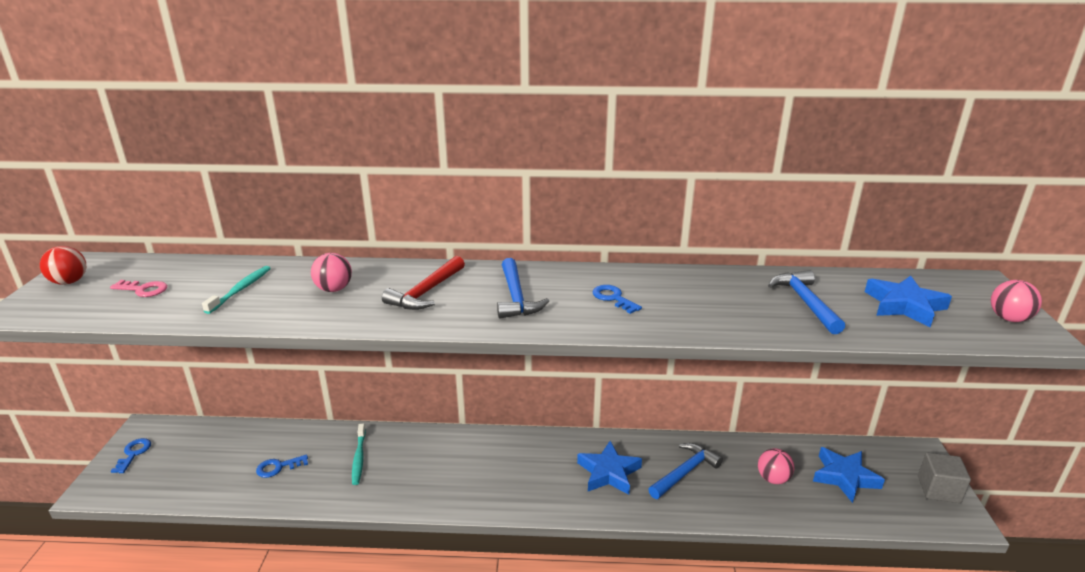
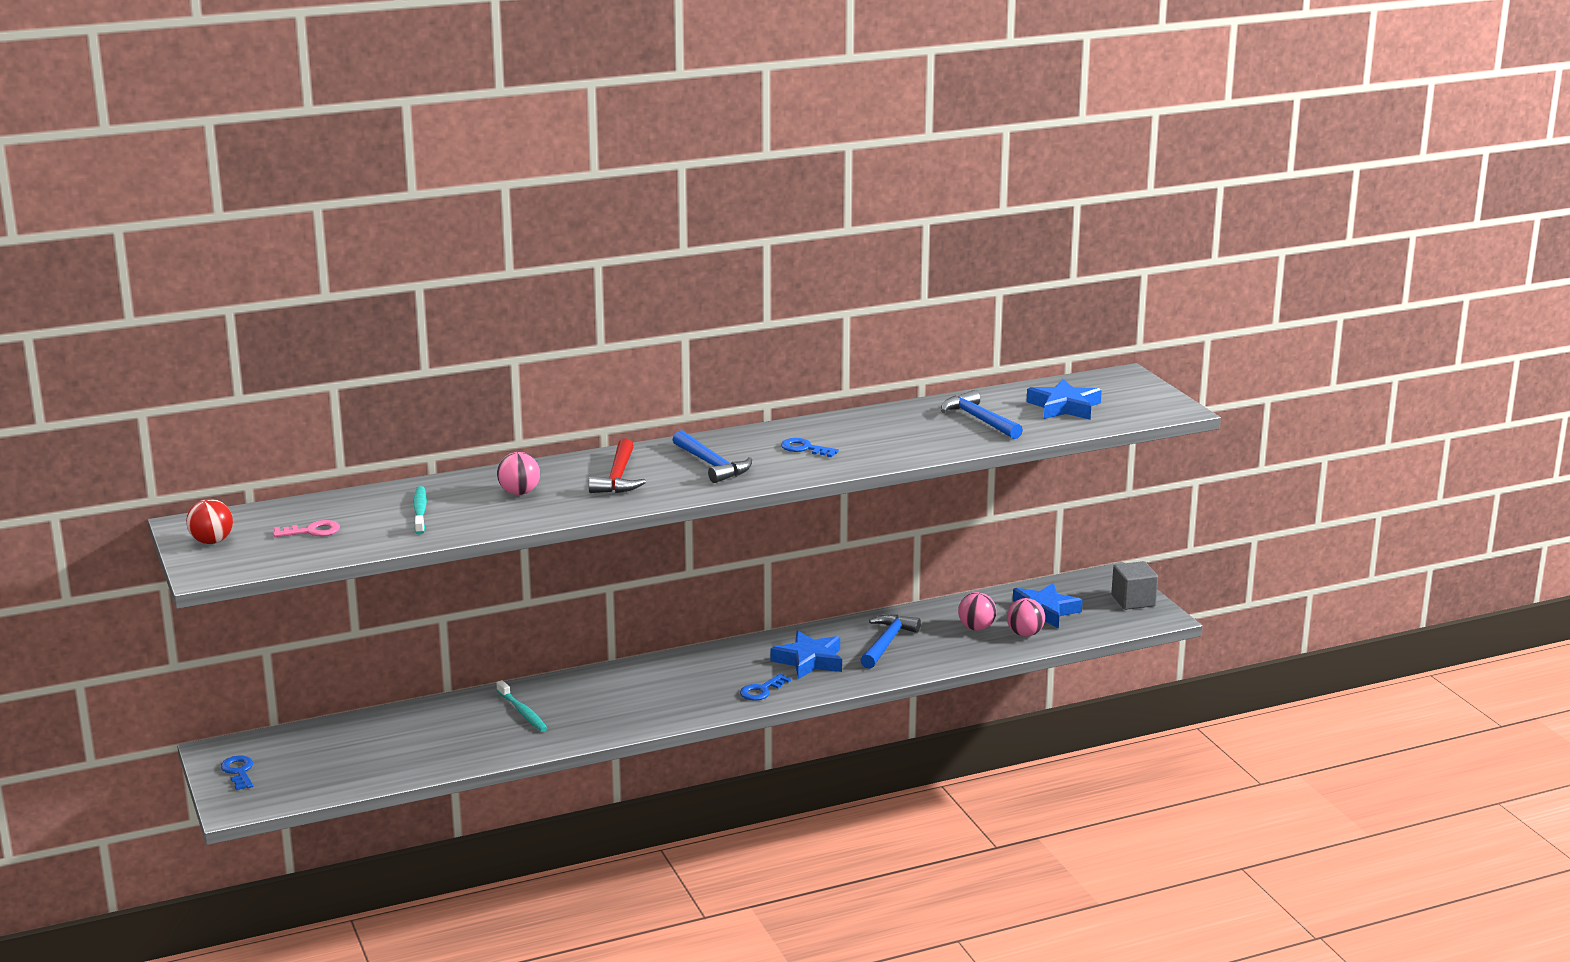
camera: 25 degrees left, 5 degrees down
(278, 467) = (436, 740): blue key -> blue key (761, 690)
(1008, 318) = (1151, 401): pink ball -> pink ball (1025, 634)

